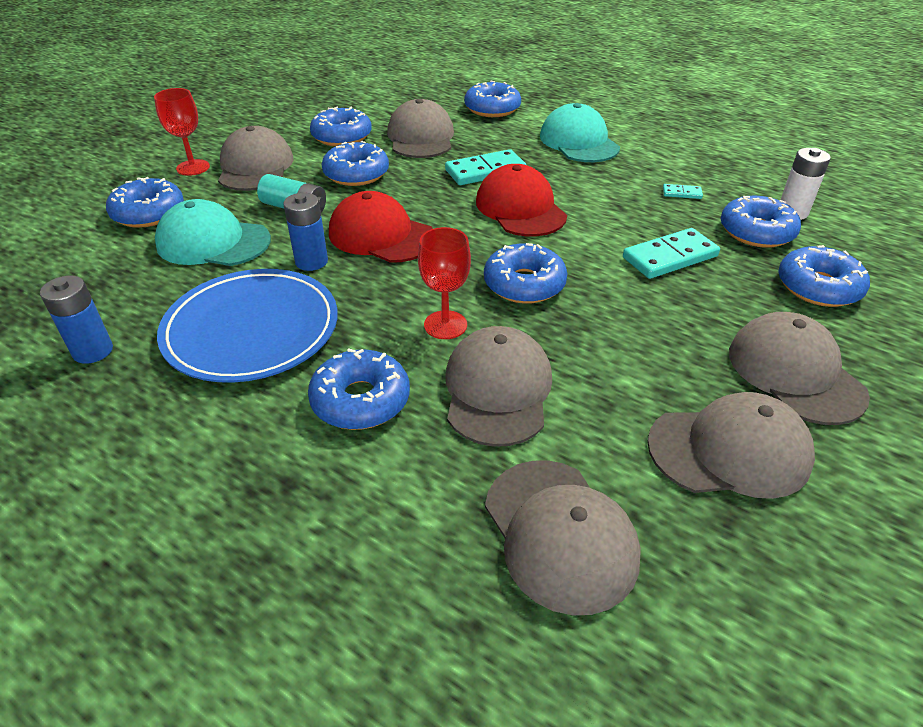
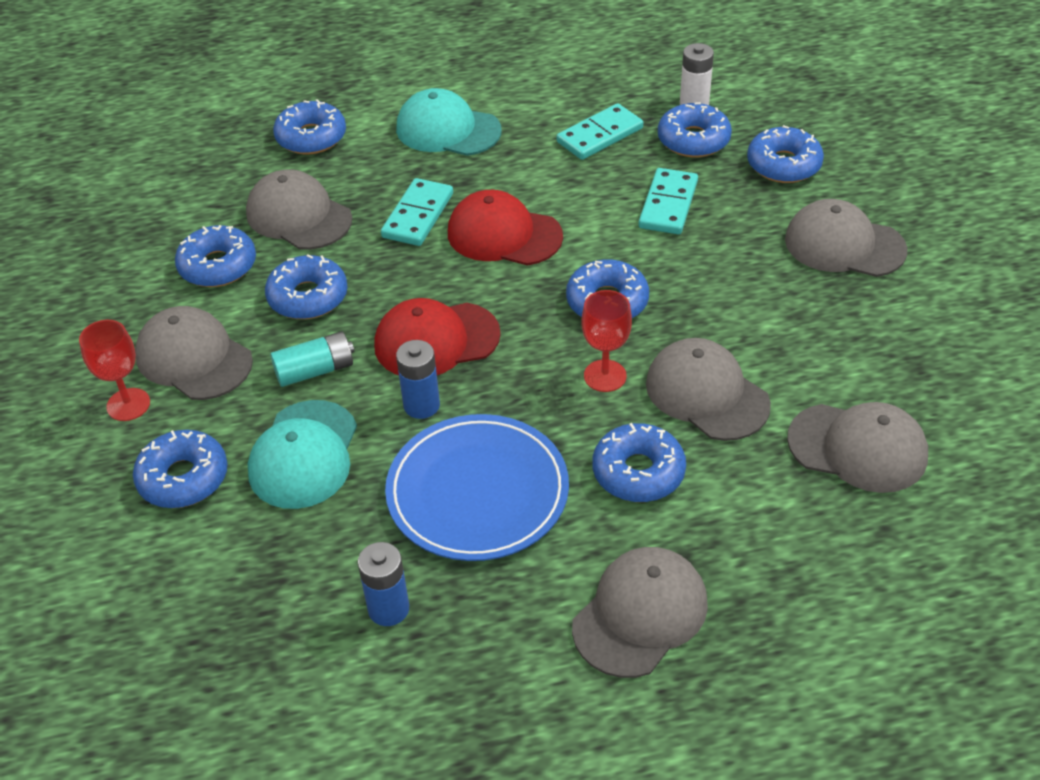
camera: 45 degrees left, 5 degrees up
(213, 242) = (304, 455): turquoise cap -> turquoise cap turned 45 degrees counterclockwise
(682, 193) = (599, 135): turquoise domino -> turquoise domino, size x2.09
(729, 450) = (872, 326): grey cap -> grey cap (640, 614)

